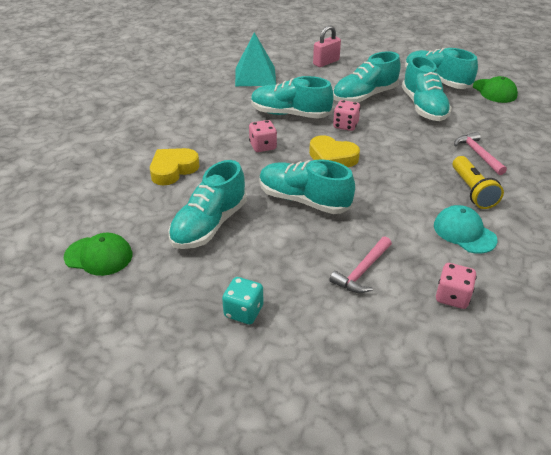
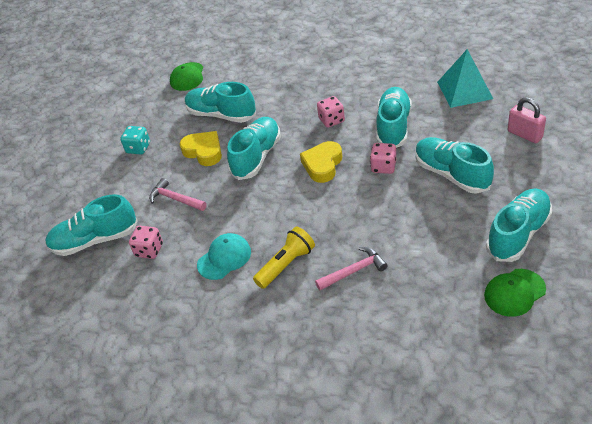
camera: 90 degrees right, 5 degrees up
(173, 170) = (286, 81): yellow heart -> yellow heart (204, 151)
(423, 107) = (443, 224): turquoise shoe -> turquoise shoe (95, 240)
(472, 191) = (286, 265): yellow flashlight -> yellow flashlight turned 150 degrees clockwise

